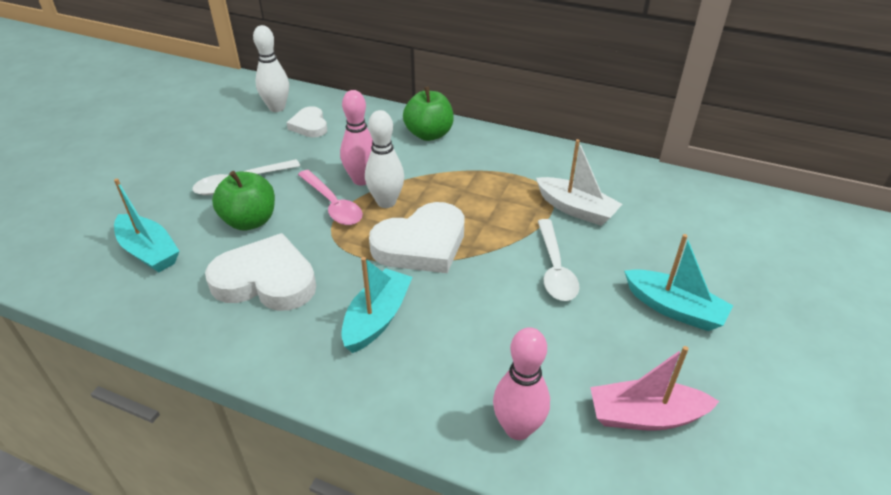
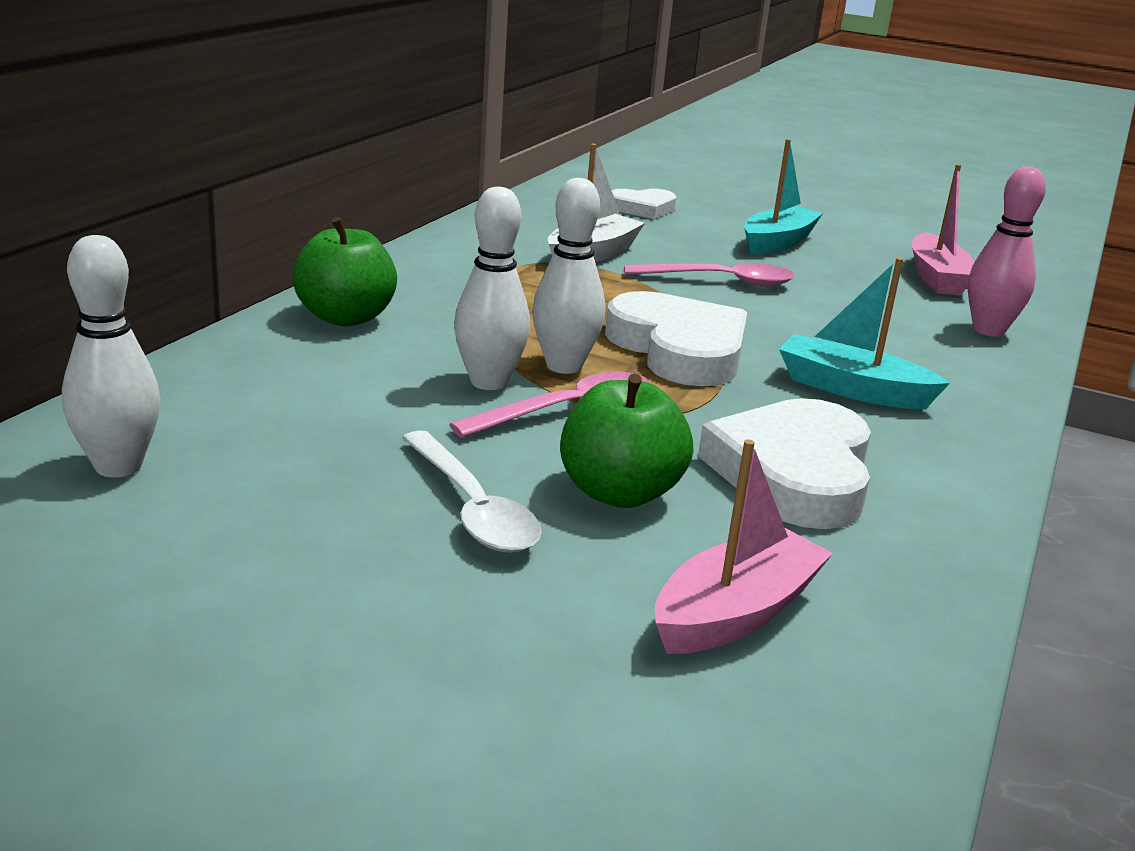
camera: 90 degrees left, 15 degrees down
(149, 252) = (735, 613): turquoise boat -> pink boat
(309, 125) = (243, 426): white heart -> white heart (643, 208)
(361, 180) = (489, 382): pink bowling pin -> white bowling pin
(554, 268) = (720, 281): white spoon -> pink spoon

